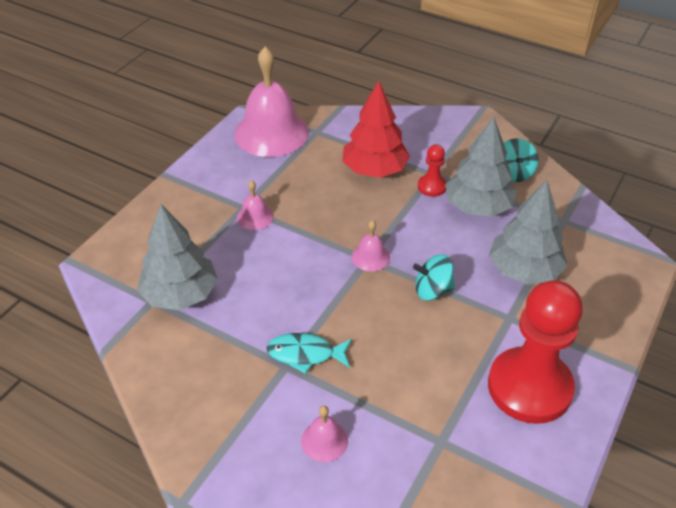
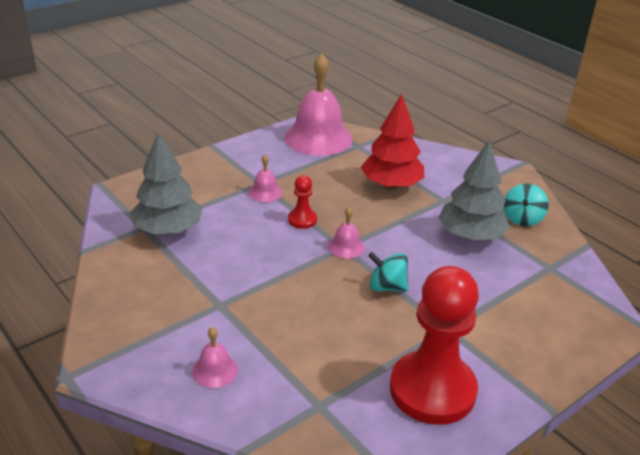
camera: 20 degrees right, 10 degrees down
(305, 354) = (241, 301): turquoise fish -> none
(432, 186) = (436, 209): red pawn -> red pawn (302, 220)
(524, 270) = (485, 296): grey tree -> none

